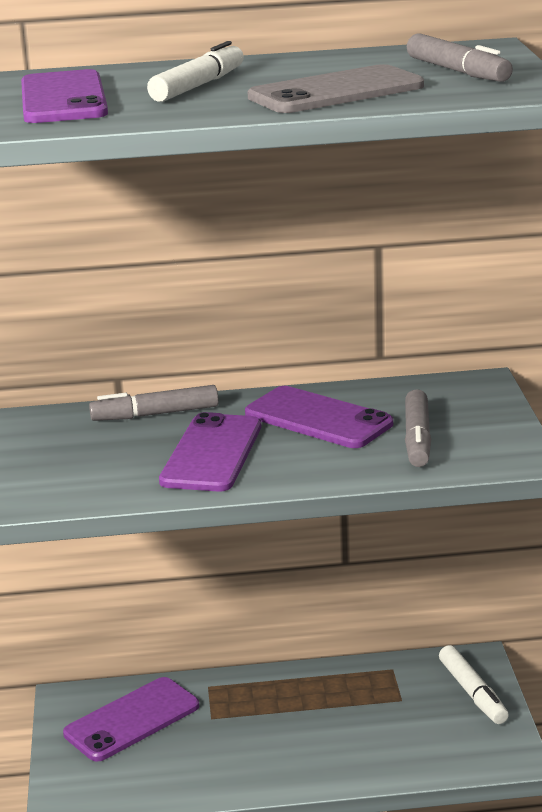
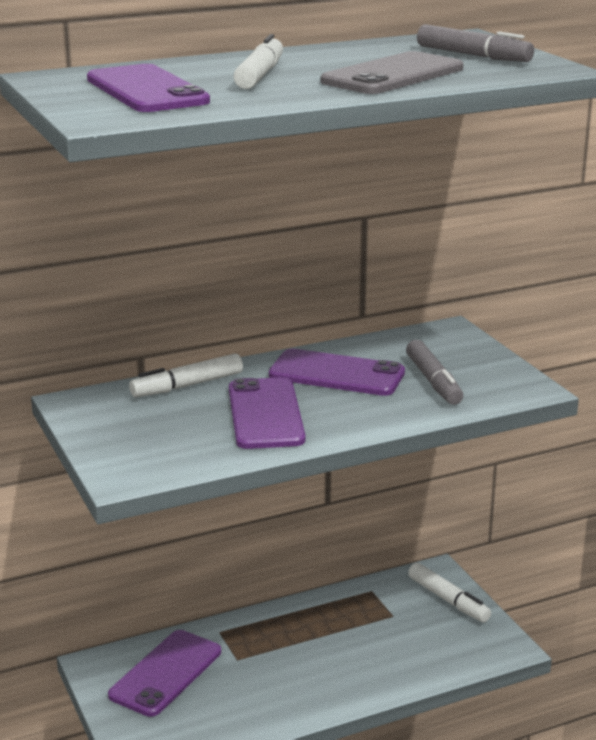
camera: 20 degrees left, 0 degrees up
(155, 414) = (187, 385): grey marker -> white marker

